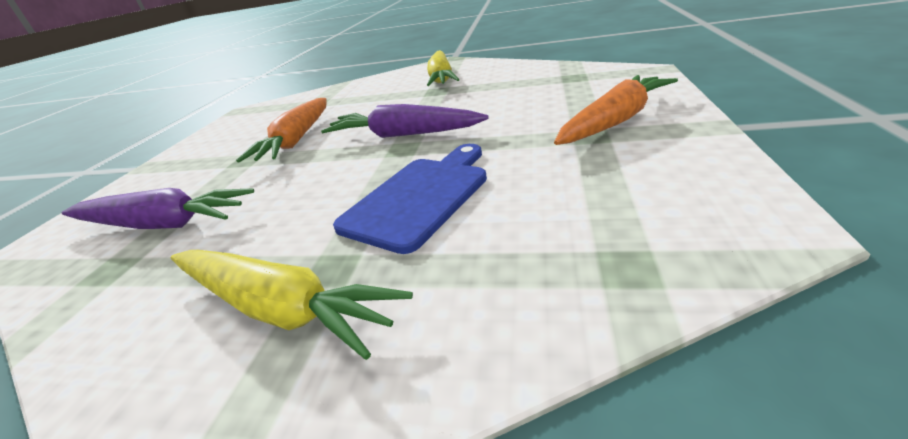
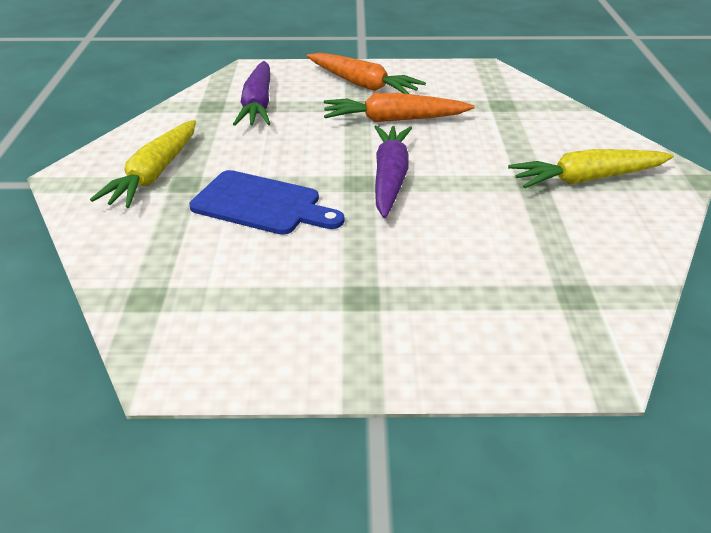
camera: 75 degrees right, 5 degrees up
(615, 121) = (394, 316): orange carrot -> orange carrot (362, 84)

